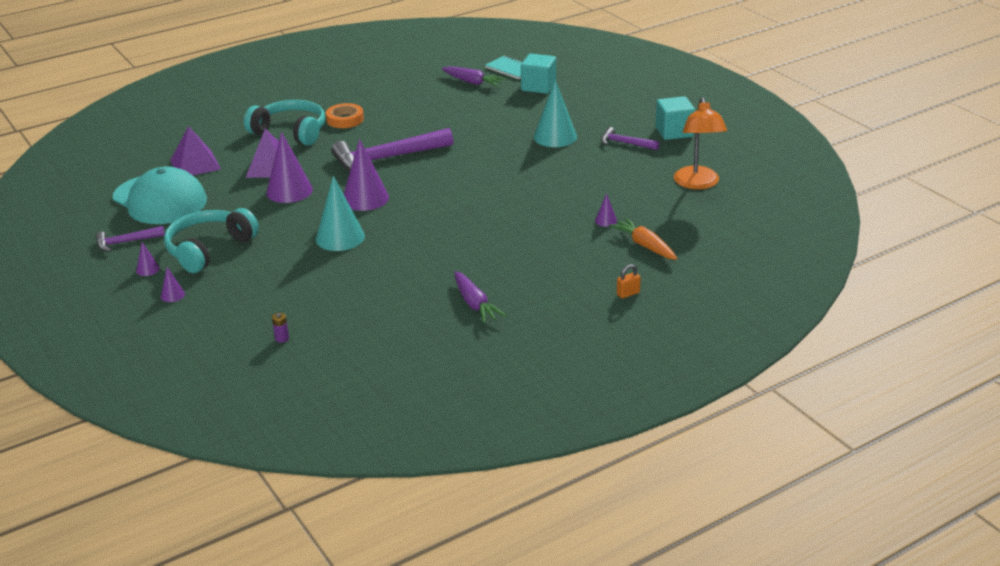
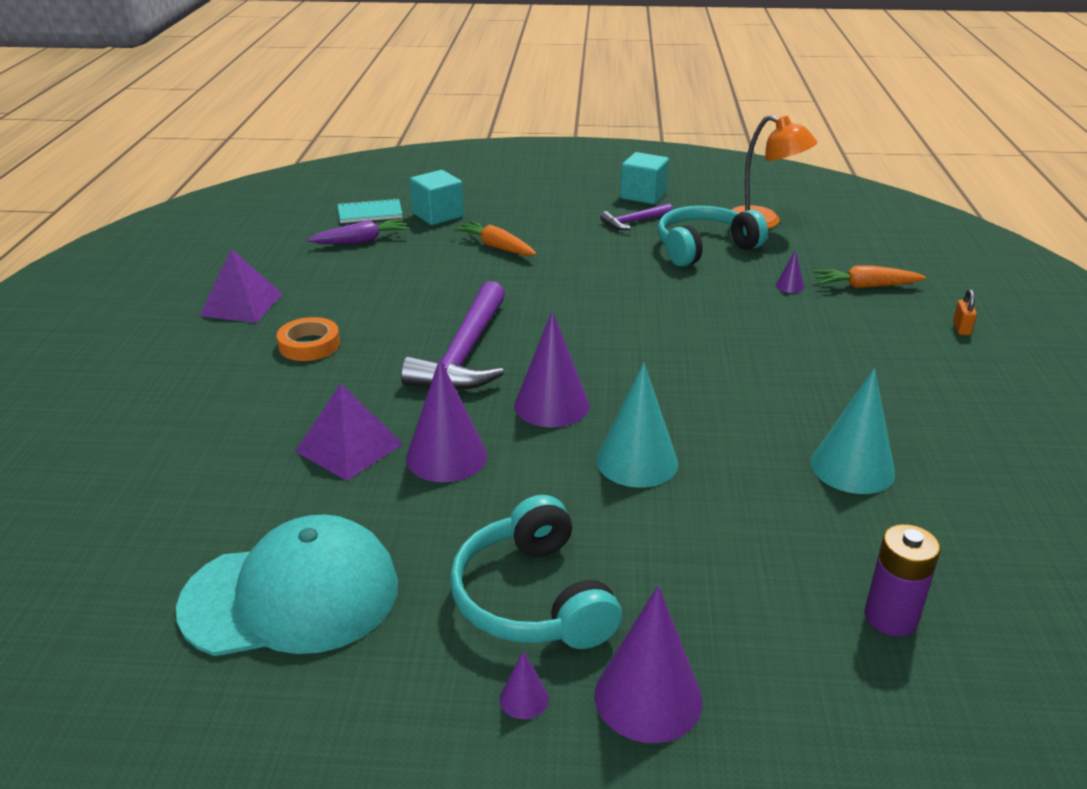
camera: 55 degrees left, 0 degrees up
(126, 242) = (391, 694): purple hammer -> none
(172, 295) = (648, 697): purple cone -> purple cone, size x2.20
(195, 164) = (228, 514): purple pyramid -> purple pyramid (242, 304)
(282, 338) = (890, 617): purple battery -> purple battery, size x2.09
(290, 132) = (272, 395): turquoise headphones -> turquoise headphones (704, 248)
(475, 304) = (912, 424): purple carrot -> none
(522, 118) = (496, 247): none -> orange carrot
(555, 137) = (566, 246): turquoise cone -> turquoise cone (852, 467)

